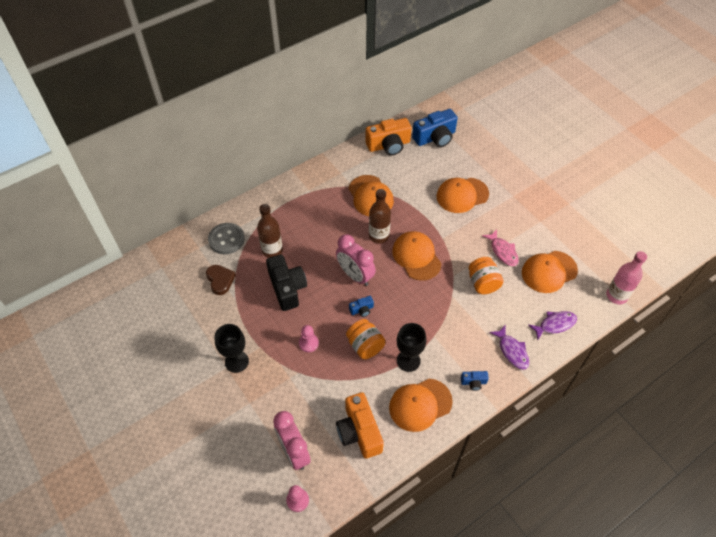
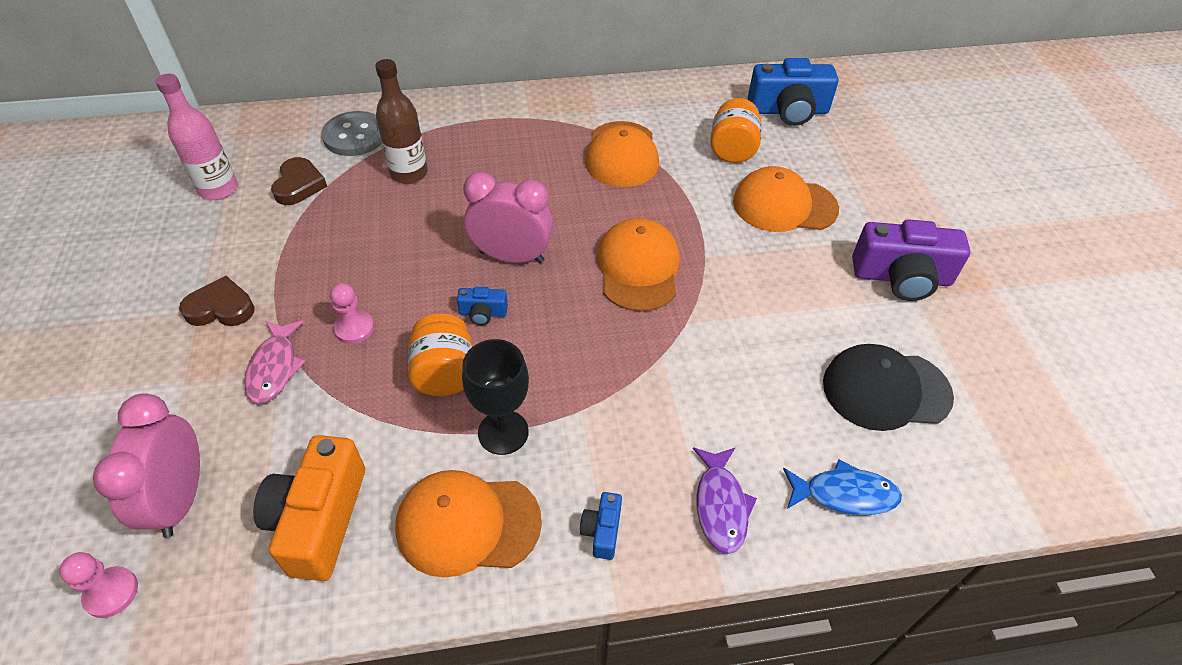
camera: 25 degrees right, 5 degrees down
(236, 361) = (221, 308): black goblet -> brown heart
(287, 288) = (388, 233): black camera -> none
(355, 275) = (512, 257): pink clock -> pink clock turned 120 degrees clockwise
(379, 236) = (595, 214): brown bottle -> none
(388, 145) = (701, 97): orange camera -> none
(473, 382) = (602, 531): blue camera -> blue camera turned 75 degrees clockwise
(483, 283) = (736, 357): orange jar -> orange jar (732, 150)
(503, 251) = (809, 319): pink fish -> pink fish (274, 368)
(530, 213) = (901, 277): none -> purple camera
(549, 272) = (885, 390): orange cap -> black cap
(555, 324) = (844, 494): purple fish -> blue fish
(616, 296) = (1020, 495): pink bottle -> pink bottle (218, 189)

